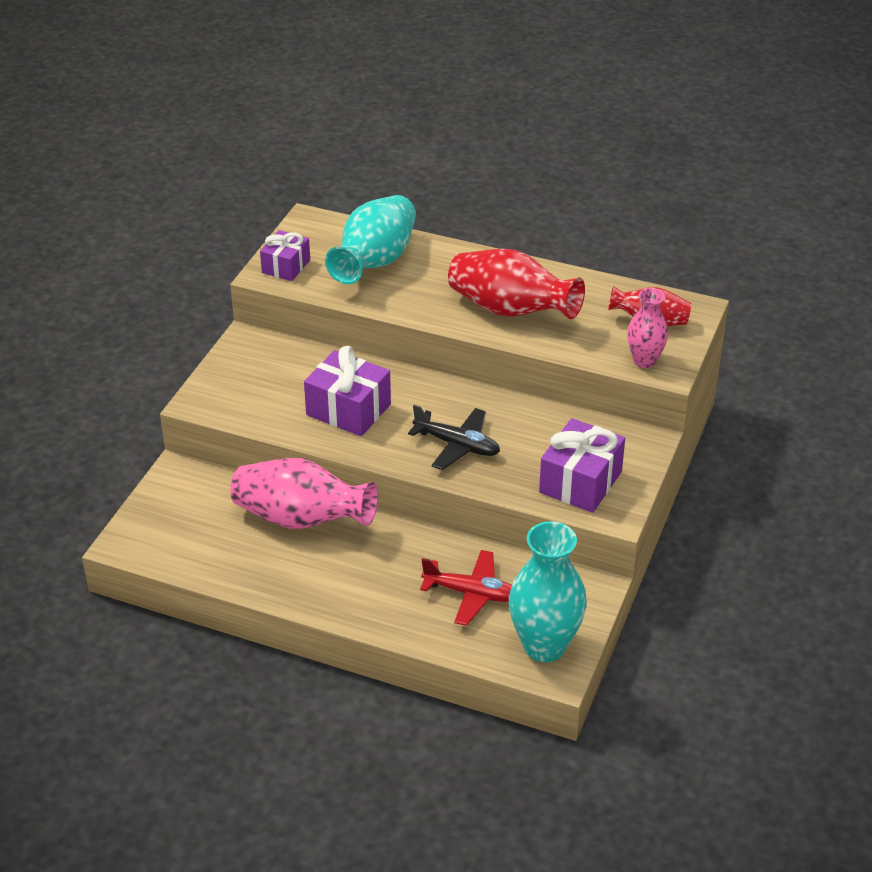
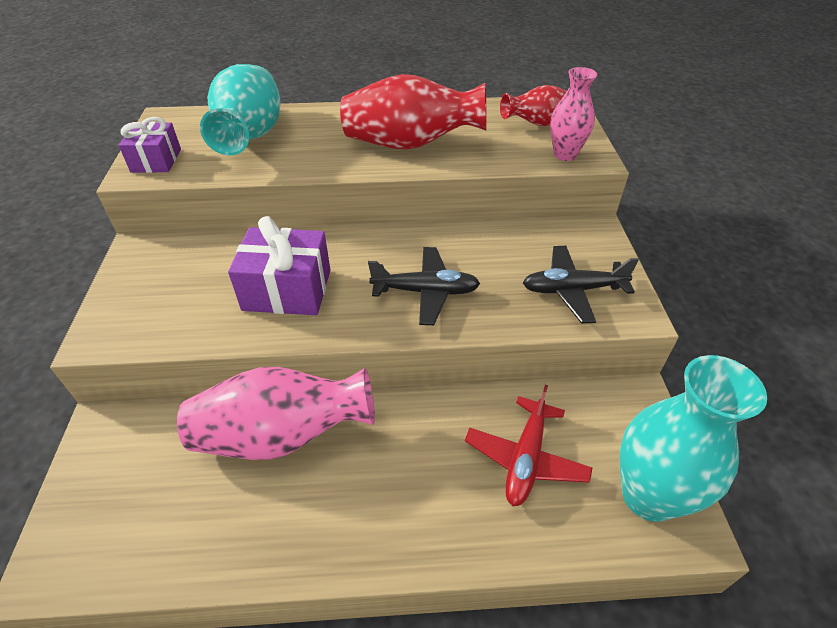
camera: 25 degrees left, 5 degrees up
(471, 594) = (526, 458): red plane -> red plane turned 120 degrees clockwise
(580, 482) = (573, 290): purple gift -> black plane

